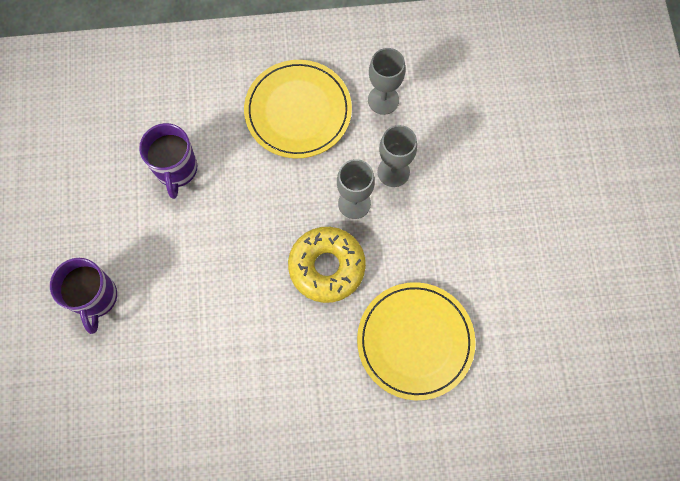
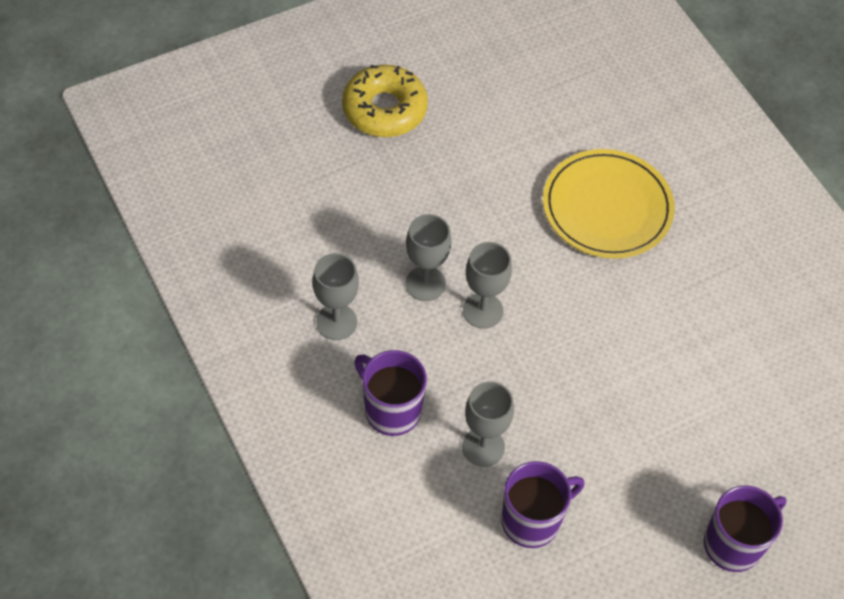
camera: 115 degrees left, 15 degrees down
(244, 160) = (483, 447): none -> grey goblet
(298, 111) = (391, 410): yellow plate -> purple mug
(327, 267) = (570, 313): yellow donut -> yellow donut (384, 109)

